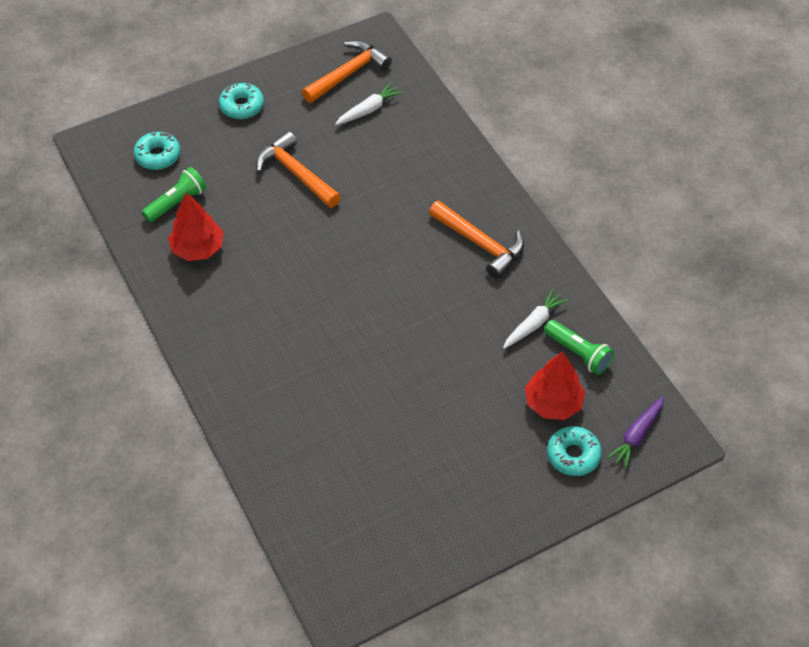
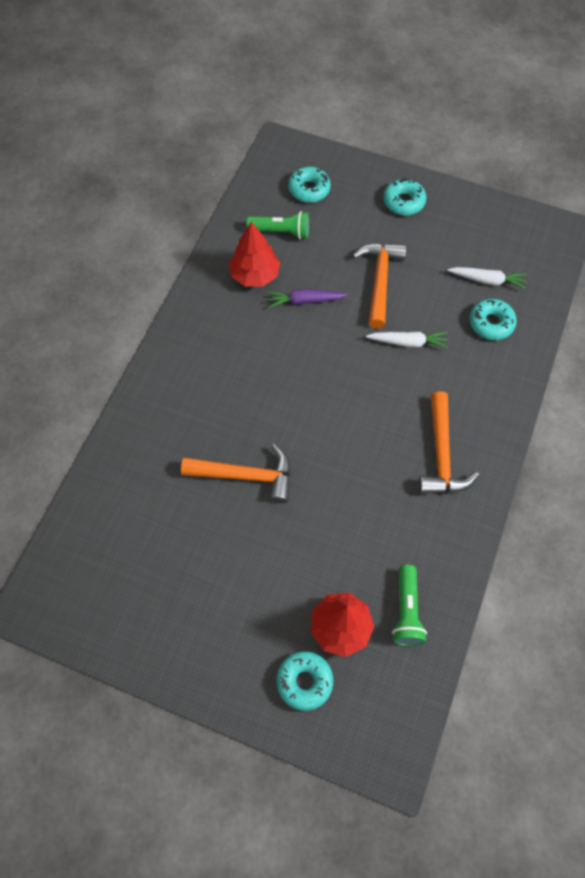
camera: 50 degrees right, 10 degrees up
(348, 74) = (506, 241): orange hammer -> orange hammer (246, 476)
(406, 135) = (491, 323): none -> turquoise donut
(534, 324) = (403, 554): white carrot -> white carrot (408, 342)
(636, 435) = (368, 721): purple carrot -> purple carrot (305, 301)

